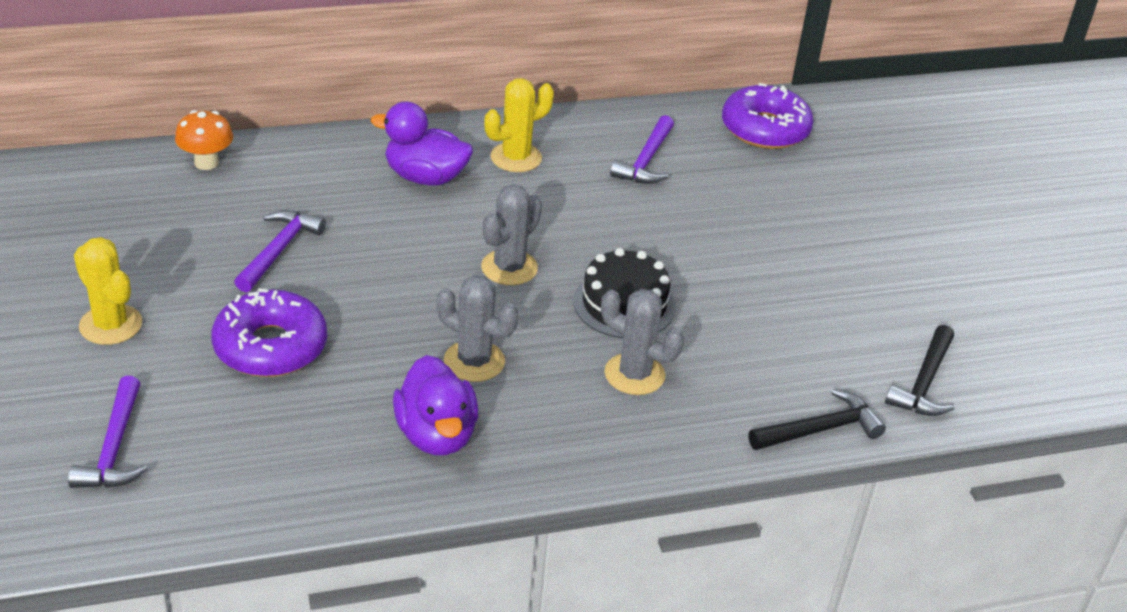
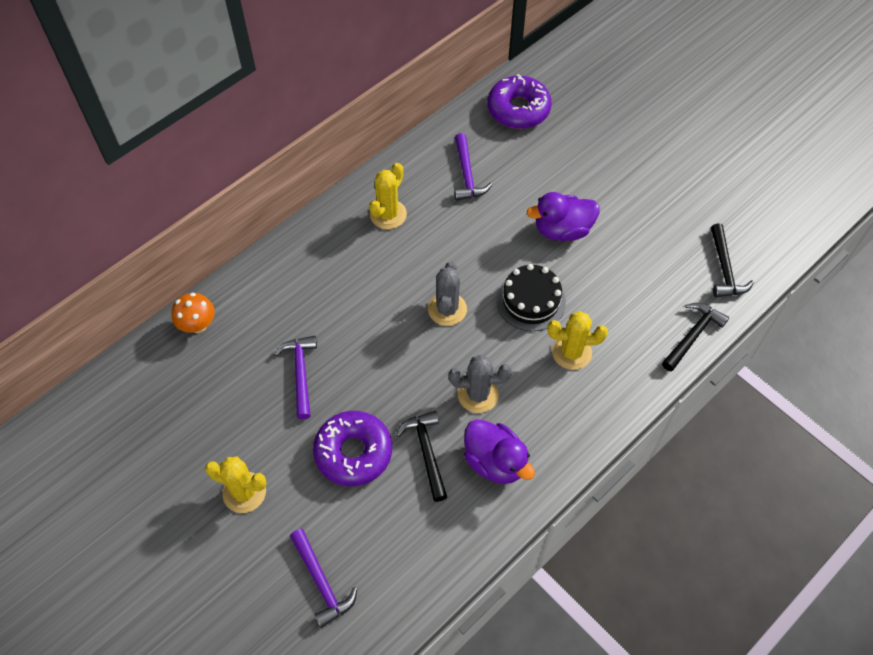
camera: 25 degrees left, 20 degrees up
(358, 387) = (426, 452): none -> black hammer
(425, 177) = (345, 262): purple duck -> purple duck (562, 230)
(634, 374) = (571, 352): grey cactus -> yellow cactus

